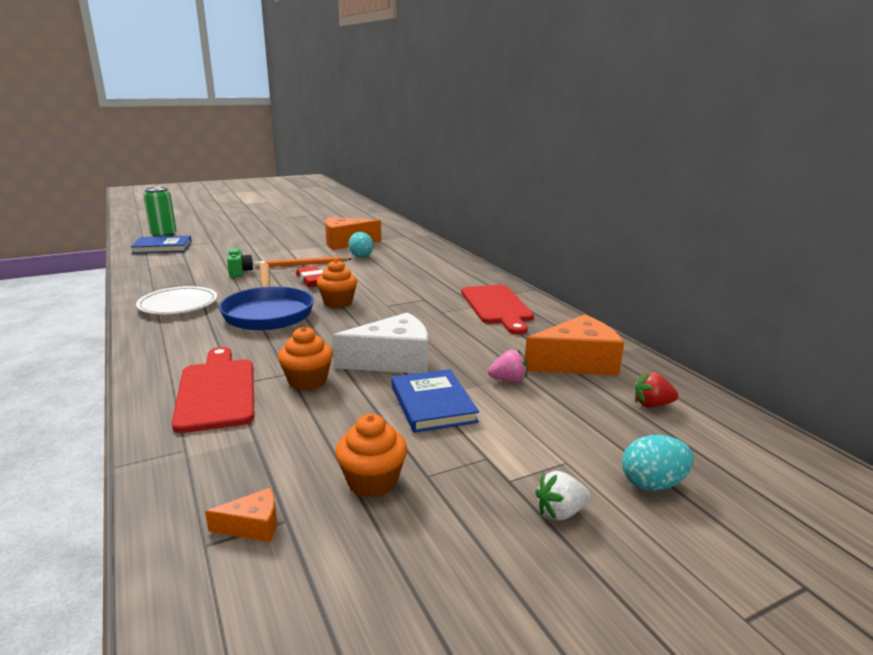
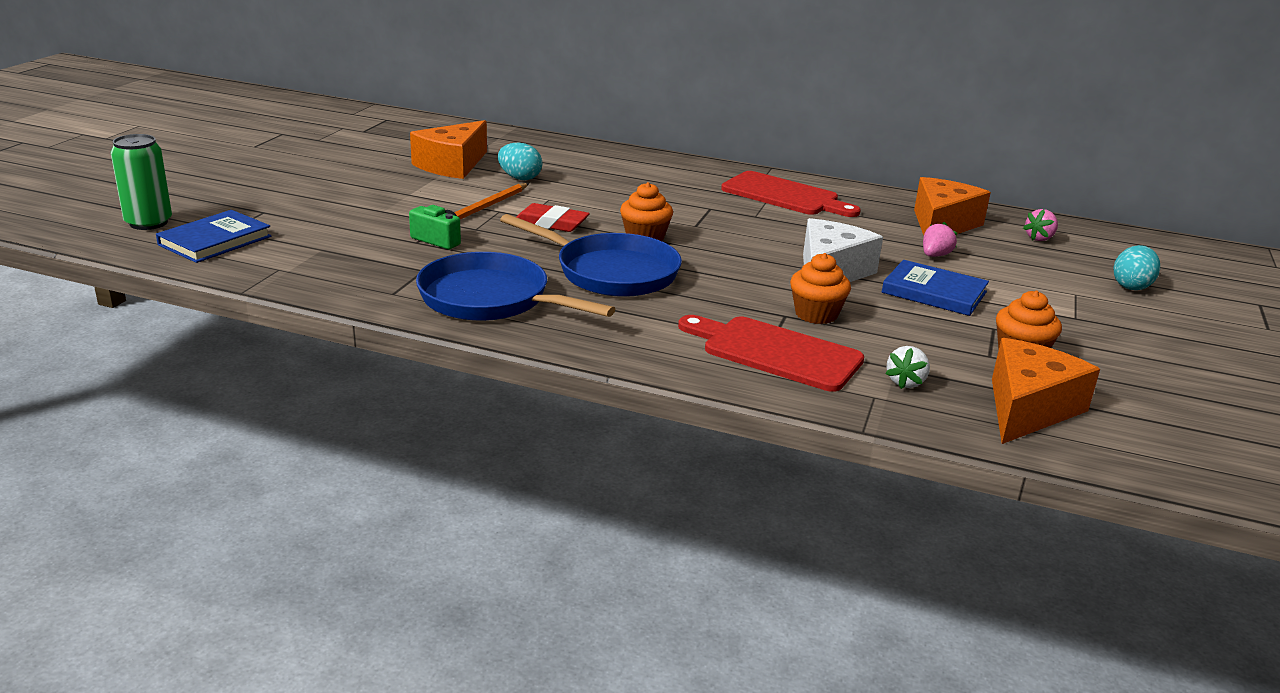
camera: 45 degrees left, 5 degrees up
(178, 305) = (491, 299): white plate -> blue pan
(253, 526) = (1028, 408): orange cheese -> orange cheese, size x2.18
(560, 512) = (1129, 321): white strawberry -> white strawberry (906, 382)
(652, 405) = (1039, 238): red strawberry -> pink strawberry

